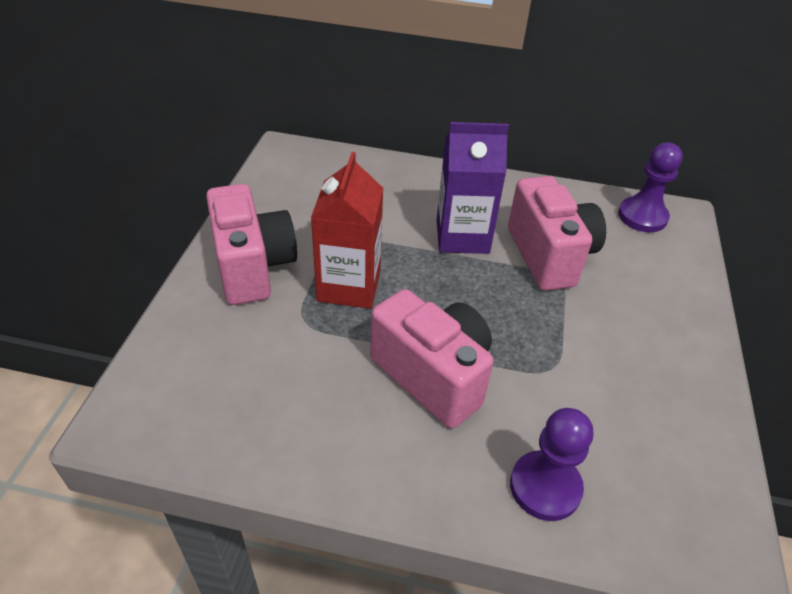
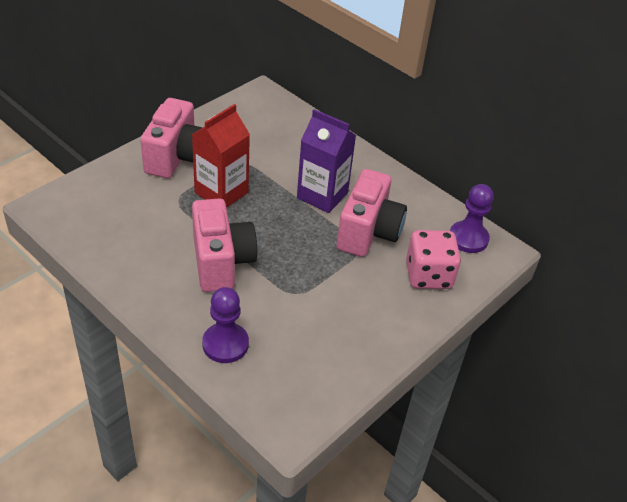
camera: 30 degrees right, 0 degrees up
(652, 274) = (428, 275): none -> pink dice

